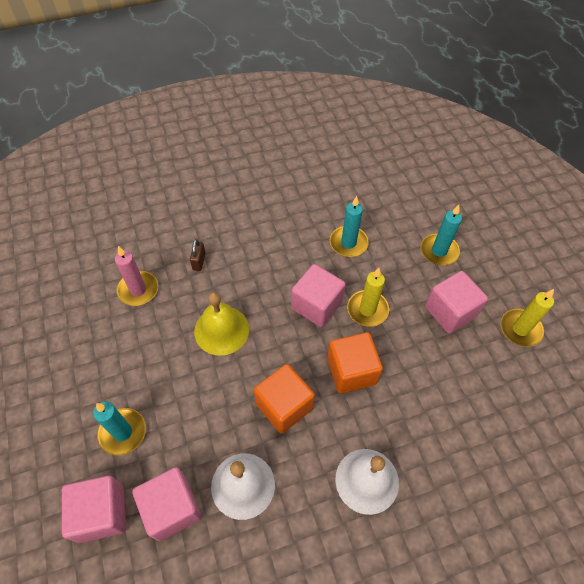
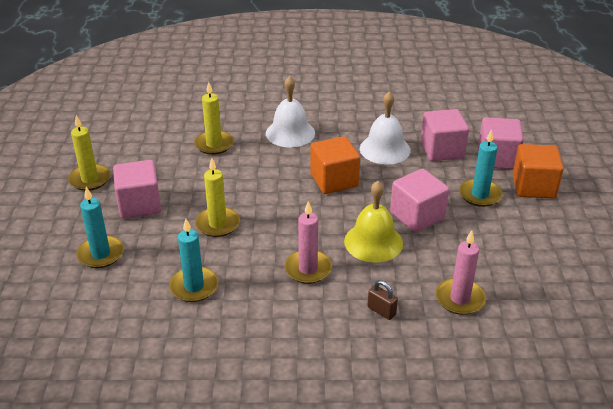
camera: 160 degrees left, 20 degrees down
(199, 261) = (381, 311): brown padlock -> brown padlock turned 75 degrees counterclockwise
(268, 284) = (308, 269): none -> pink candle
(316, 305) = (266, 239): pink cube -> pink cube (417, 216)
(351, 371) = (263, 187): orange cube -> orange cube (533, 186)
(440, 426) = (214, 144): none -> yellow candle

